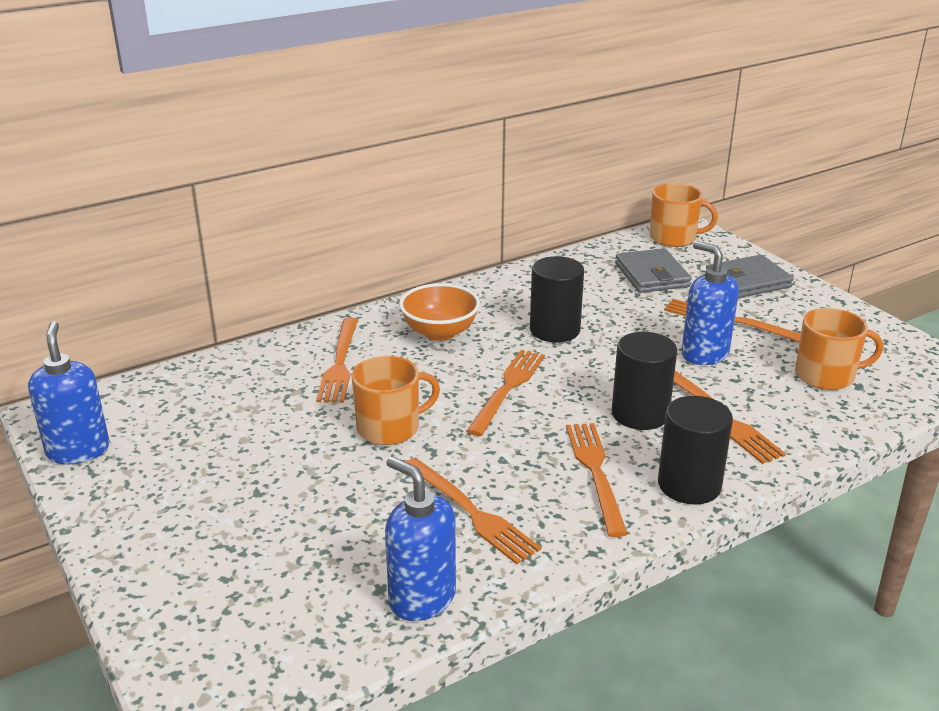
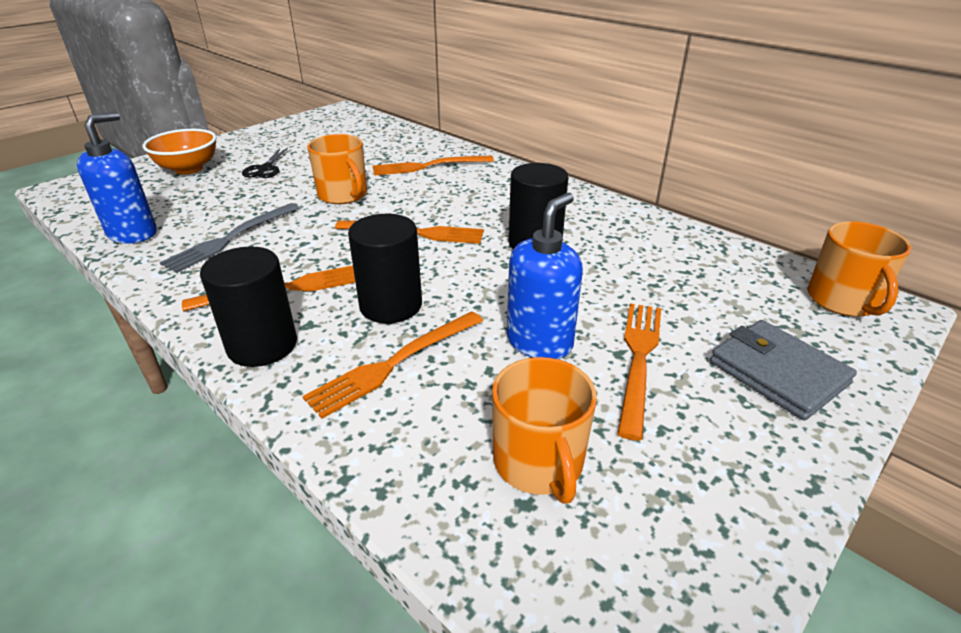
camera: 75 degrees right, 5 degrees up
(78, 450) = (305, 121): blue soap dispenser -> none
(262, 489) = (265, 169): none -> black scissors
(440, 332) = (496, 193): orange bowl -> orange bowl (188, 169)
(470, 512) = (231, 238): orange fork -> grey fork
(652, 275) = (713, 291): grey wallet -> none

